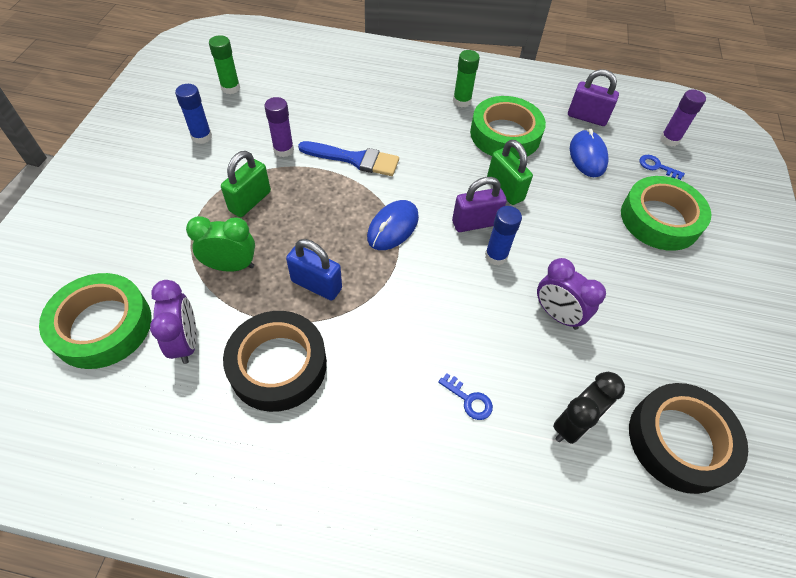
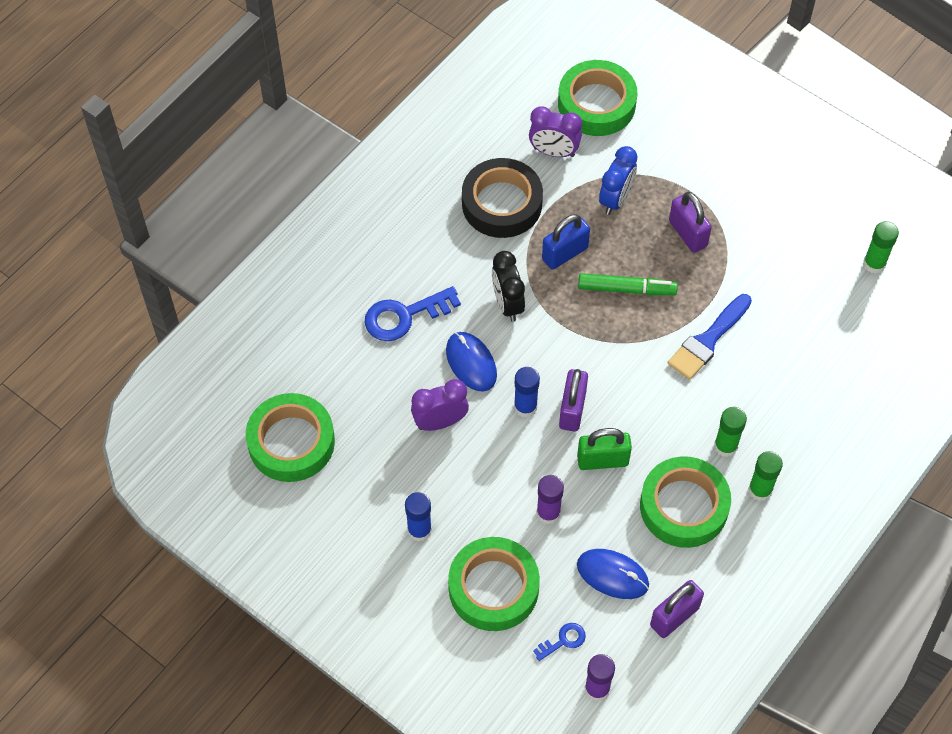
camera: 120 degrees right, 5 degrees up
(201, 137) = (799, 218): blue glue stick -> blue glue stick (419, 530)
(231, 266) = (616, 199): green clock -> blue clock
(250, 201) = (687, 234): green padlock -> purple padlock
(283, 150) = (749, 282): purple glue stick -> purple glue stick (548, 513)
(332, 225) = (626, 289): none -> green marker
(393, 227) = (601, 337): blue mouse -> blue mouse (471, 363)
(441, 126) = (725, 446): none -> green glue stick
(469, 400) = (404, 316): blue key -> blue key, size x1.94
(573, 424) = (346, 376): black clock -> black clock (507, 304)
(679, 441) = (291, 442): black tape -> green tape

